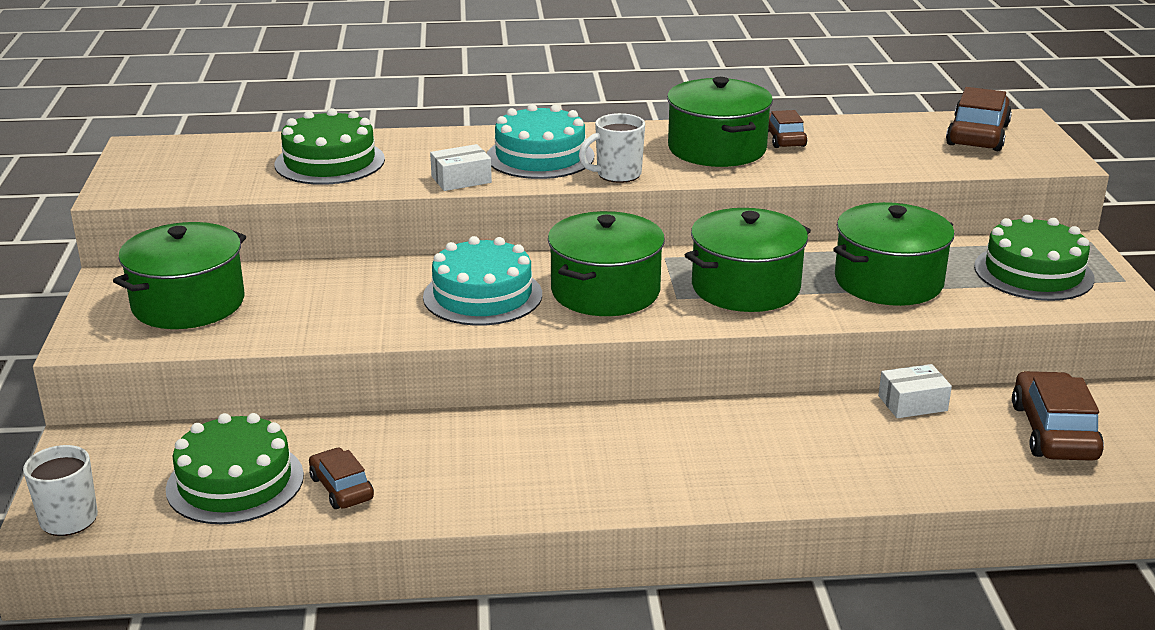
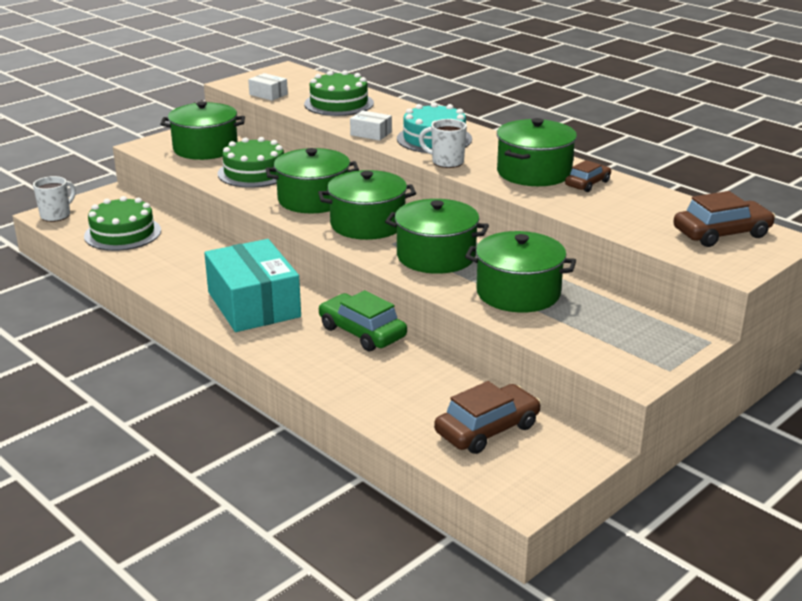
camera: 50 degrees right, 0 degrees up
(341, 488) = (147, 256): brown car -> none
(482, 295) = (313, 199): turquoise cake -> green pot
(602, 460) = (253, 304): none -> turquoise box
(766, 417) = (362, 332): none -> green car
(912, 403) = (448, 371): white box -> white box (268, 94)
(1033, 272) = (619, 334): green cake -> green cake (254, 172)

